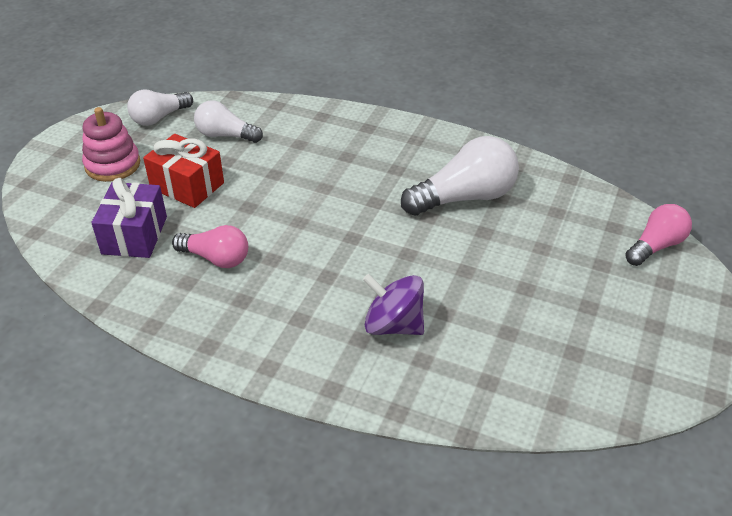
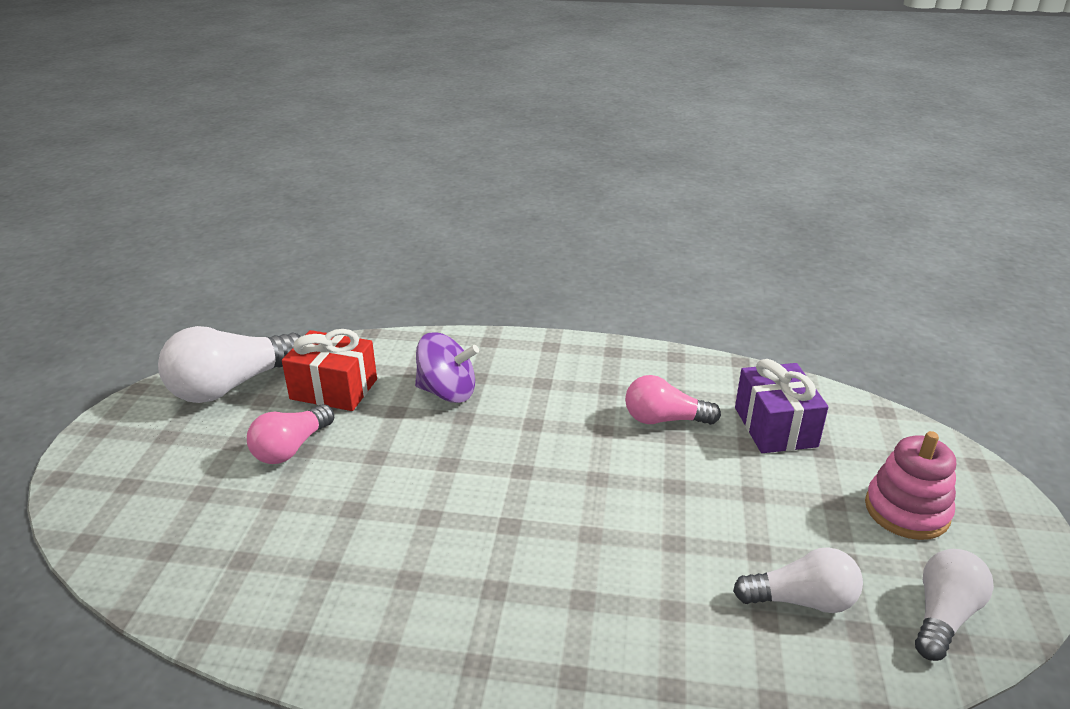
camera: 165 degrees right, 10 degrees down
(187, 186) = (776, 499): red gift -> red gift (334, 389)
(464, 198) = (380, 556): white light bulb -> white light bulb (232, 385)
(656, 246) = (115, 531): pink light bulb -> pink light bulb (291, 448)

